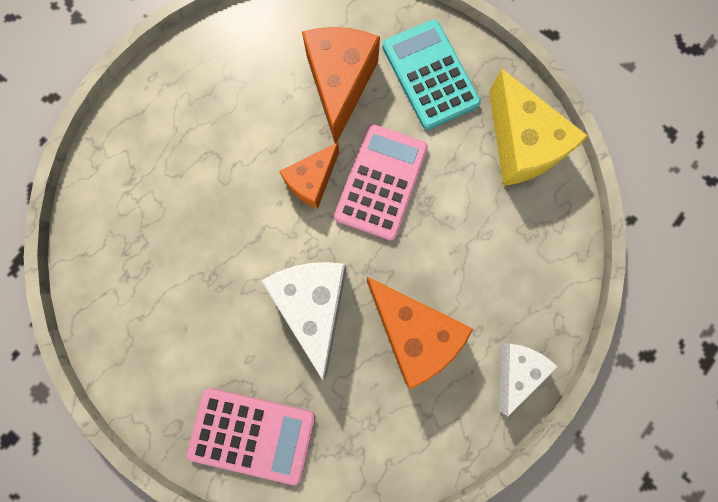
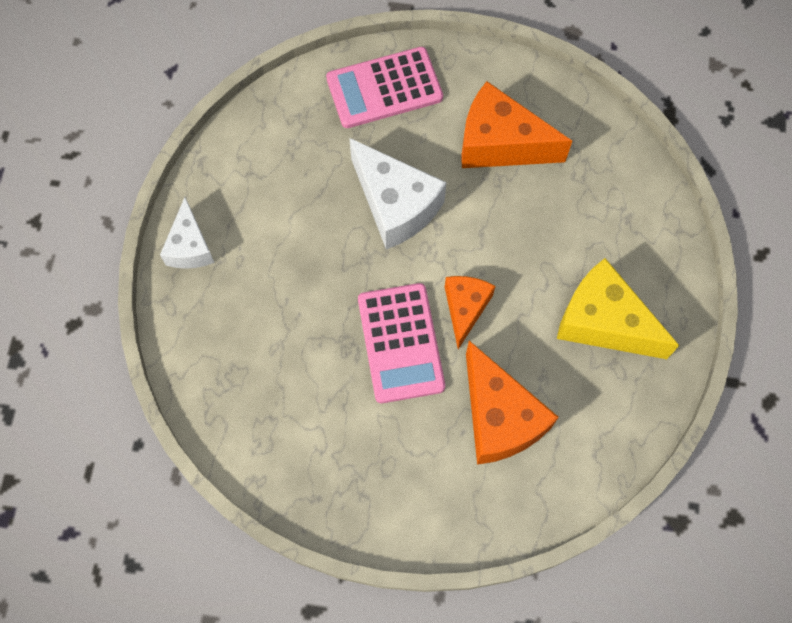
camera: 150 degrees right, 10 degrees down
(413, 332) = (296, 230): orange cheese -> orange cheese (500, 143)
(430, 75) = (415, 480): turquoise calculator -> none
(521, 145) = (284, 456): yellow cheese -> yellow cheese (603, 322)

